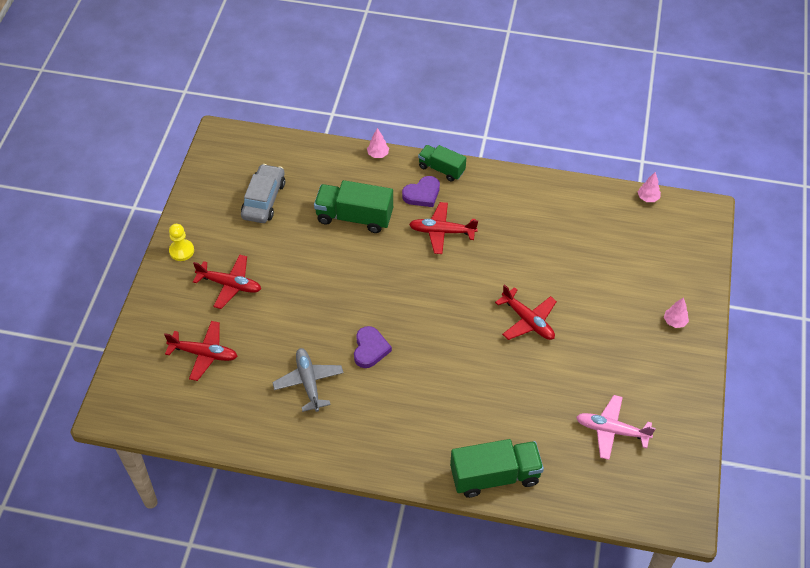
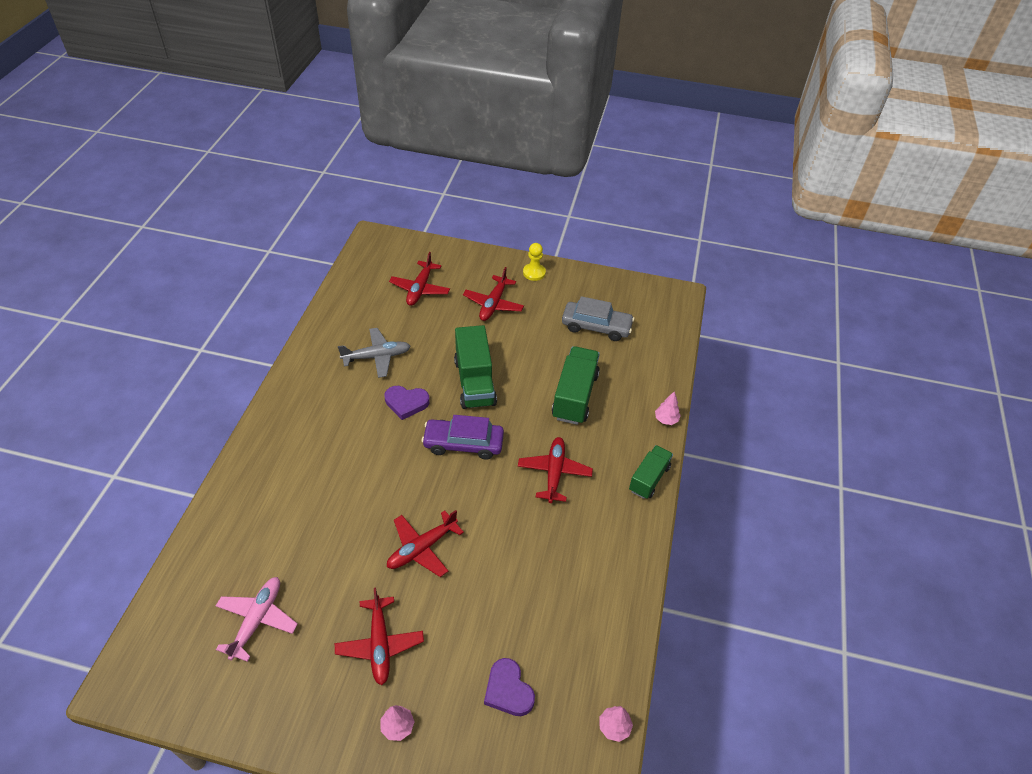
camera: 90 degrees right, 5 degrees down
(416, 299) = (463, 443): none -> purple car
(422, 194) = (609, 457): purple heart -> purple heart (508, 690)
(495, 476) = (236, 497): green truck -> green truck (474, 382)
(616, 340) = (380, 644): none -> red plane

